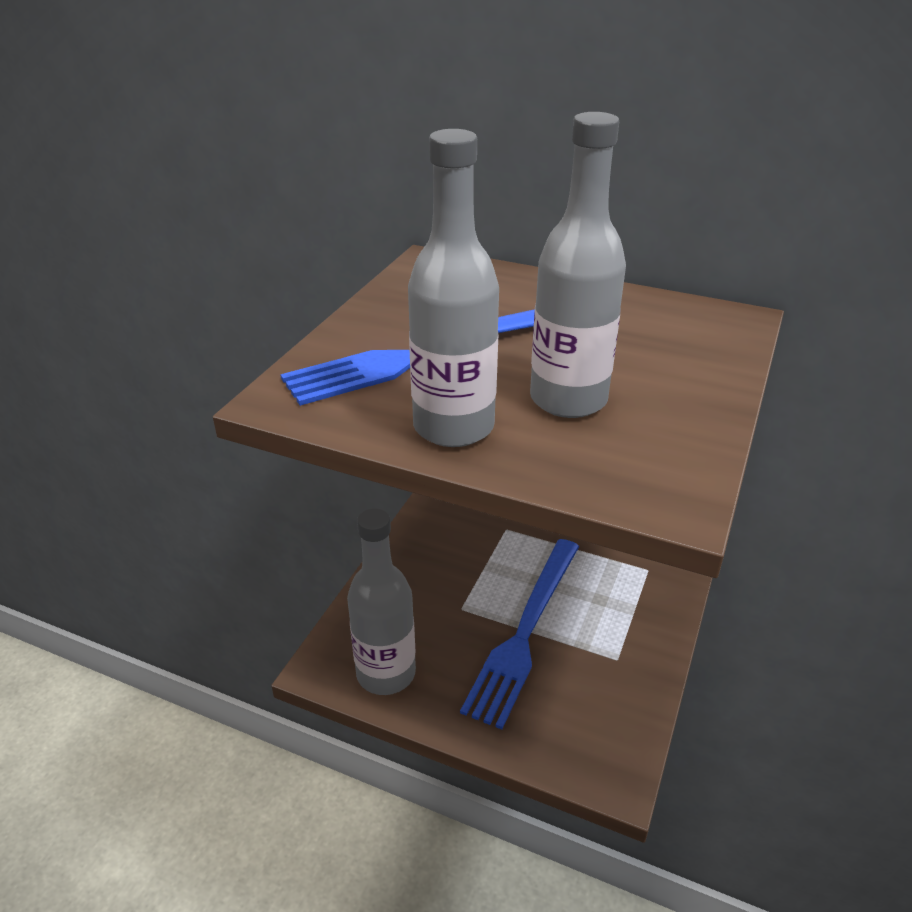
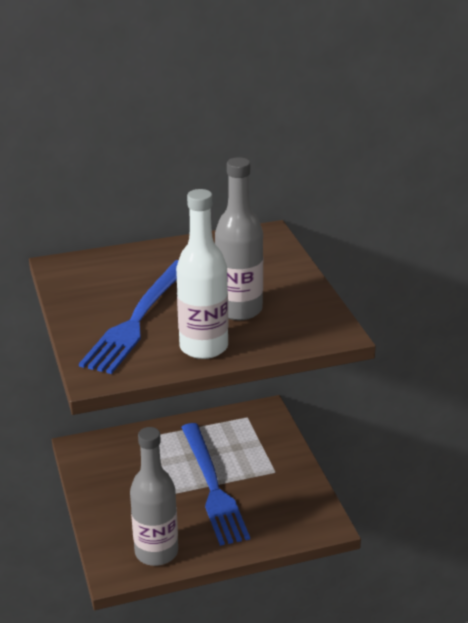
camera: 40 degrees left, 5 degrees down
(453, 427) = (203, 347): grey bottle -> white bottle

